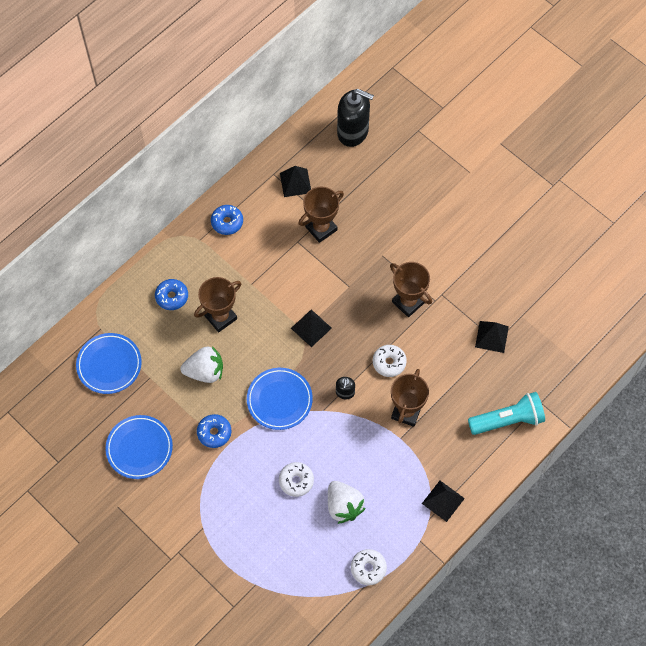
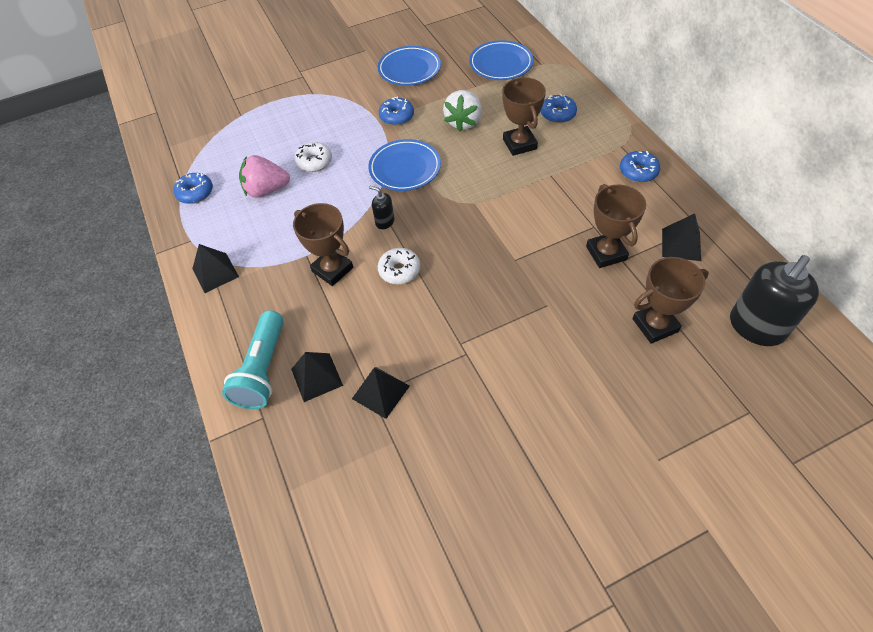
camera: 115 degrees right, 10 degrees down
(311, 328) = (475, 212): black pyramid -> black pyramid (317, 377)
(343, 506) = (266, 190): white strawberry -> pink strawberry
(368, 568) = (195, 193): white donut -> blue donut
(408, 302) = (470, 313): brown trophy -> brown trophy (655, 325)

